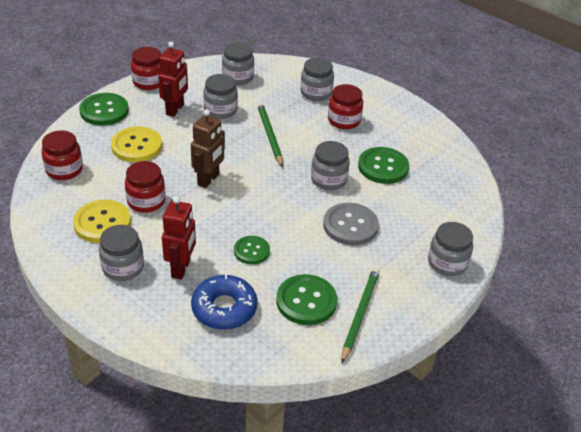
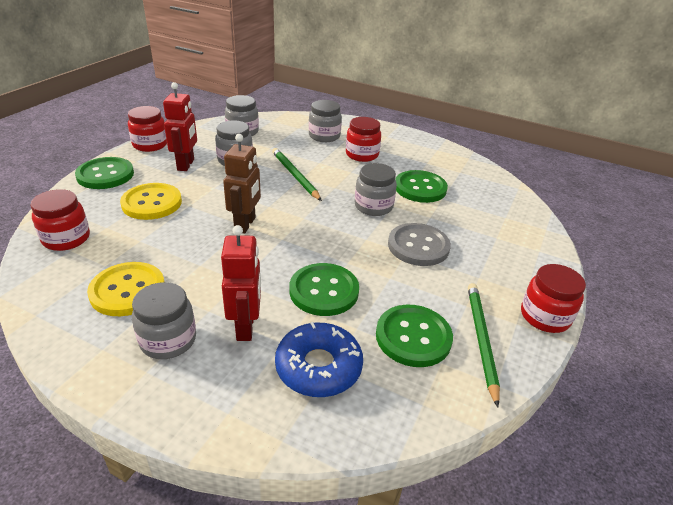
camera: 15 degrees left, 5 degrees down
(146, 201) = (178, 257): red jar -> red jar (545, 316)
(251, 251) = (324, 291): green button -> green button, size x1.59
(447, 263) = (536, 266): grey jar -> none

